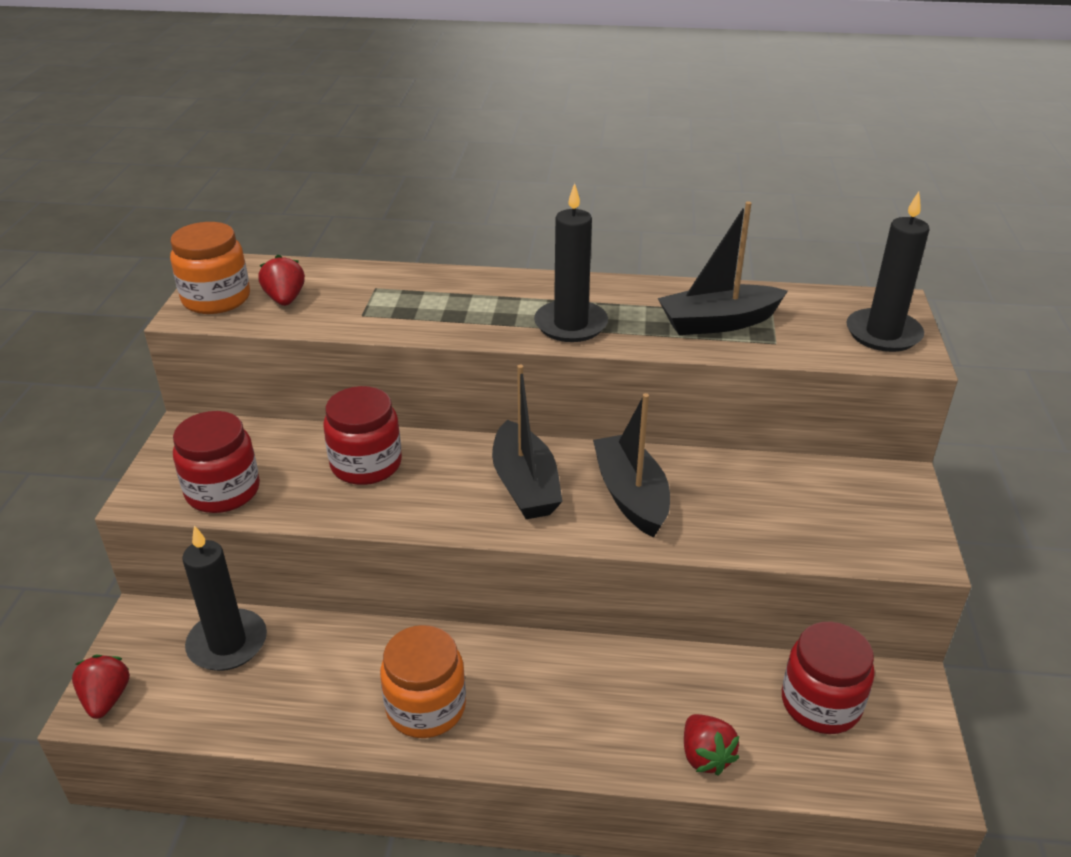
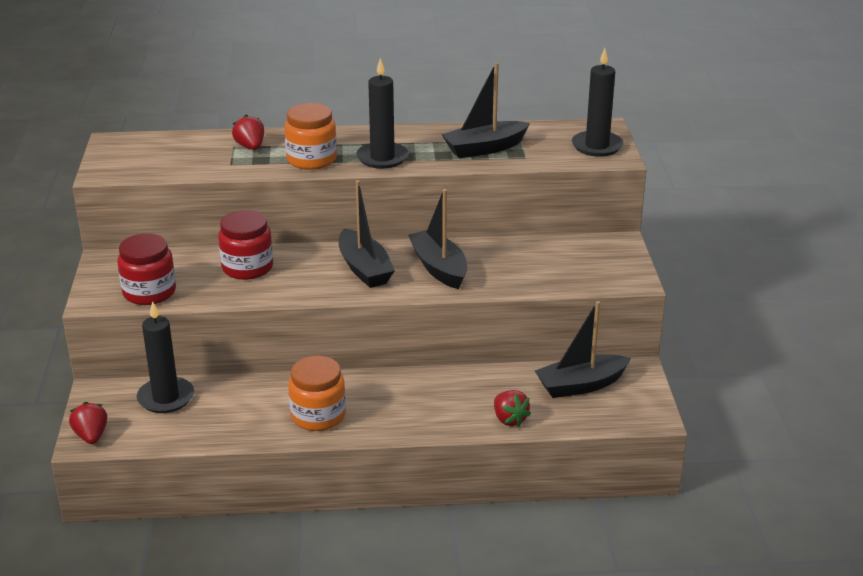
camera: 10 degrees left, 5 degrees down
(216, 299) = (117, 162): orange jar -> orange jar (311, 159)
(285, 299) = (169, 159): red strawberry -> red strawberry (250, 147)
(820, 703) = (581, 385): red jar -> black boat

